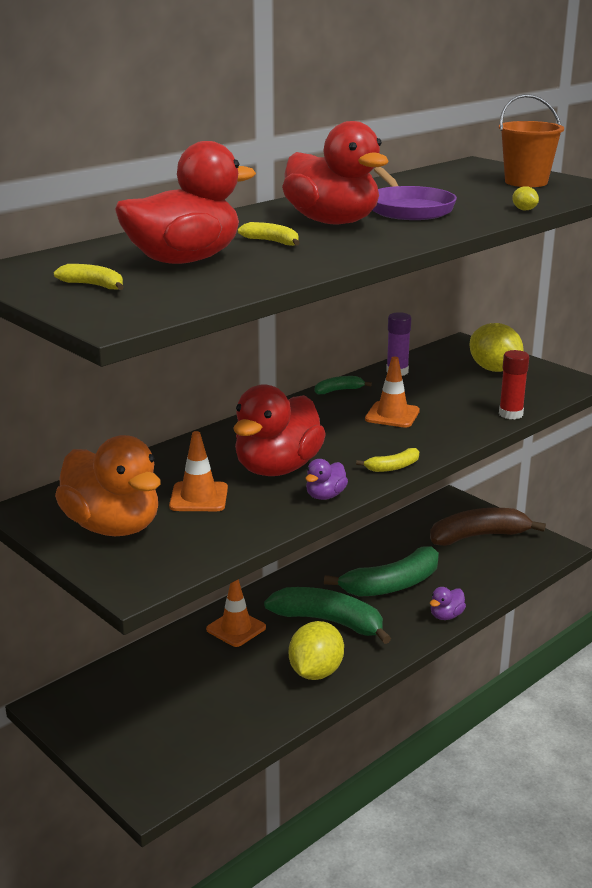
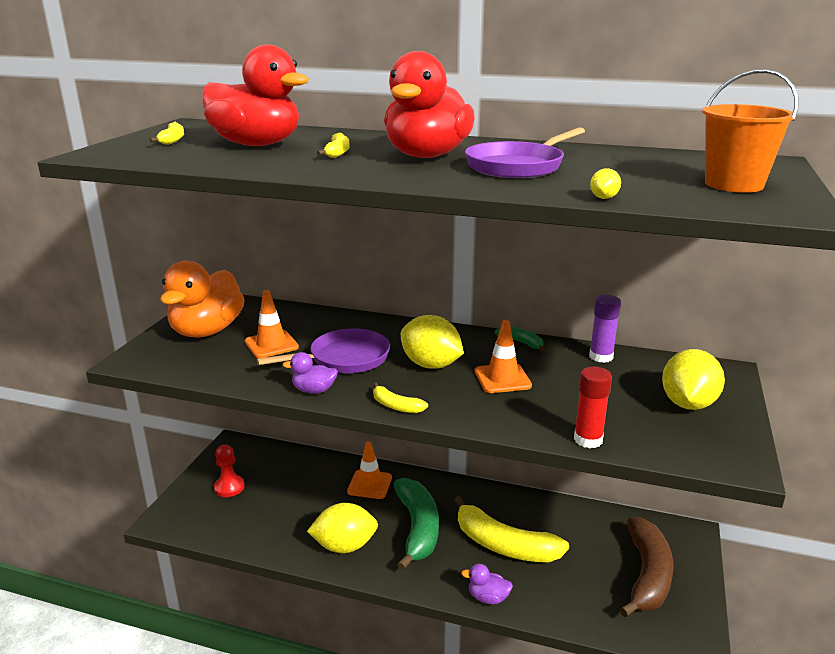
camera: 60 degrees right, 0 degrees up
(139, 727) = (229, 487): none -> red pawn
(277, 468) = (344, 359): red duck -> purple pan
(335, 435) = (431, 365): none -> yellow lemon
(392, 585) = (504, 545): green banana -> yellow banana
(478, 536) = (647, 575): brown banana -> brown banana turned 60 degrees clockwise

